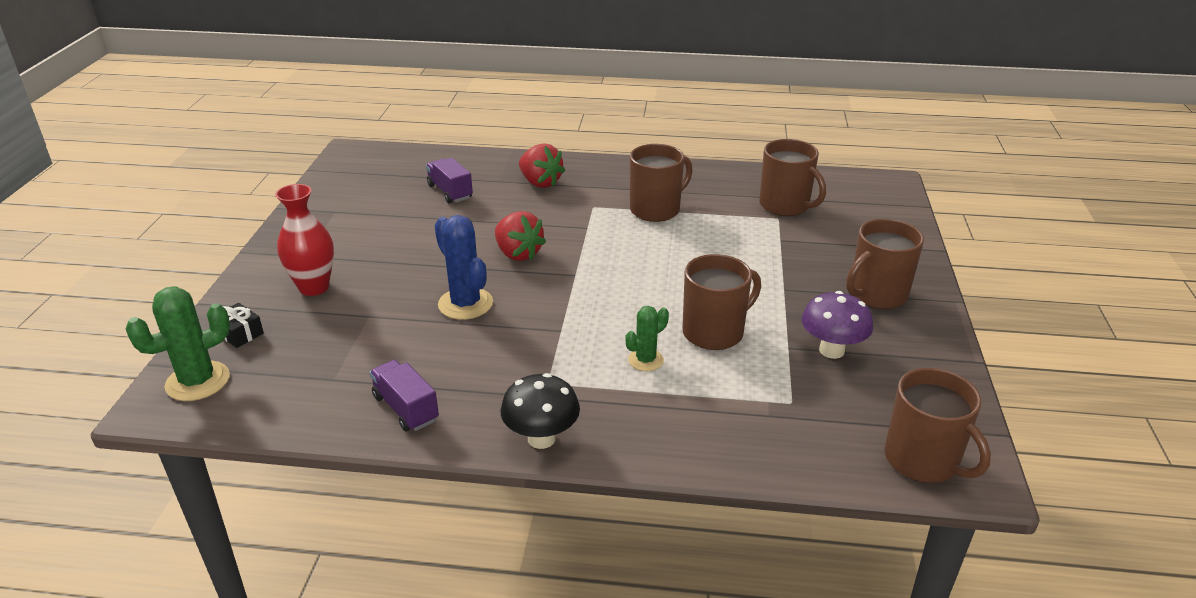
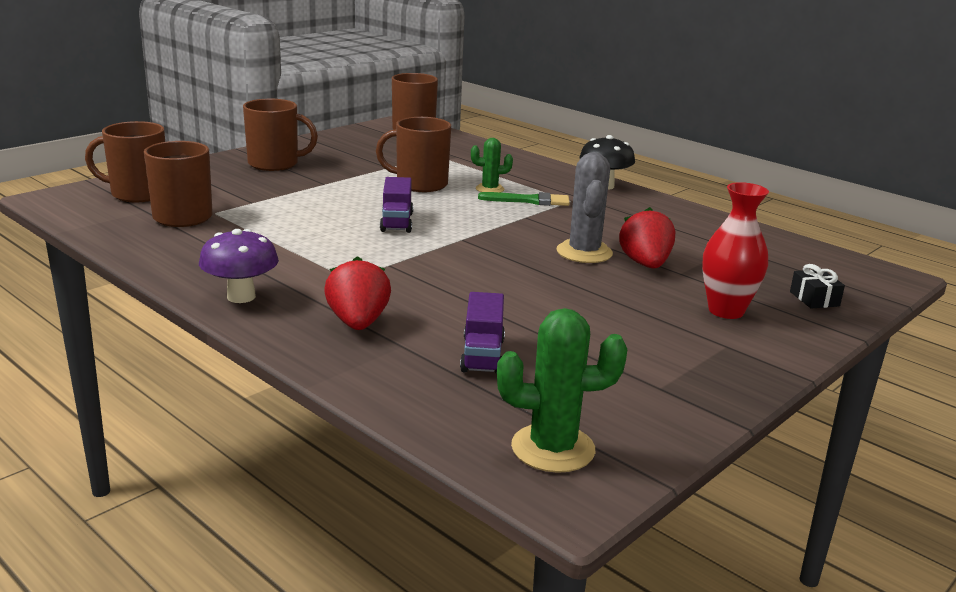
camera: 145 degrees left, 10 degrees down
(198, 381) = (855, 279): green cactus -> green cactus (553, 448)
(405, 408) = (684, 219): purple truck -> purple truck (396, 222)
(465, 304) = (584, 252): blue cactus -> grey cactus
(518, 254) = (490, 268): red strawberry -> red strawberry (645, 264)
(586, 359) = (529, 201): none -> green brush
(656, 209) = (296, 254): brown mug -> brown mug (138, 194)
(831, 350) = (367, 159): purple mushroom -> purple mushroom (241, 297)

